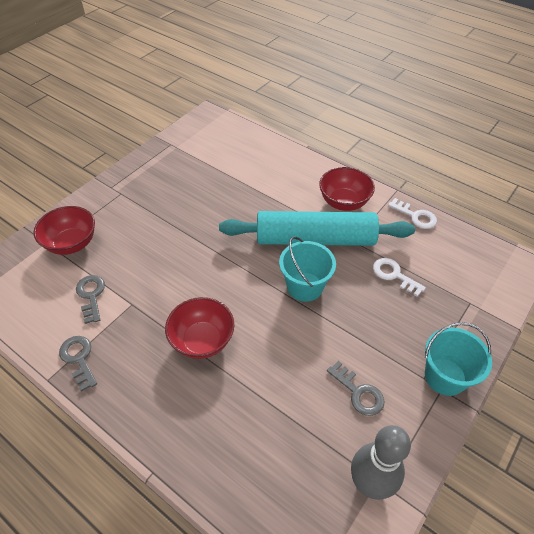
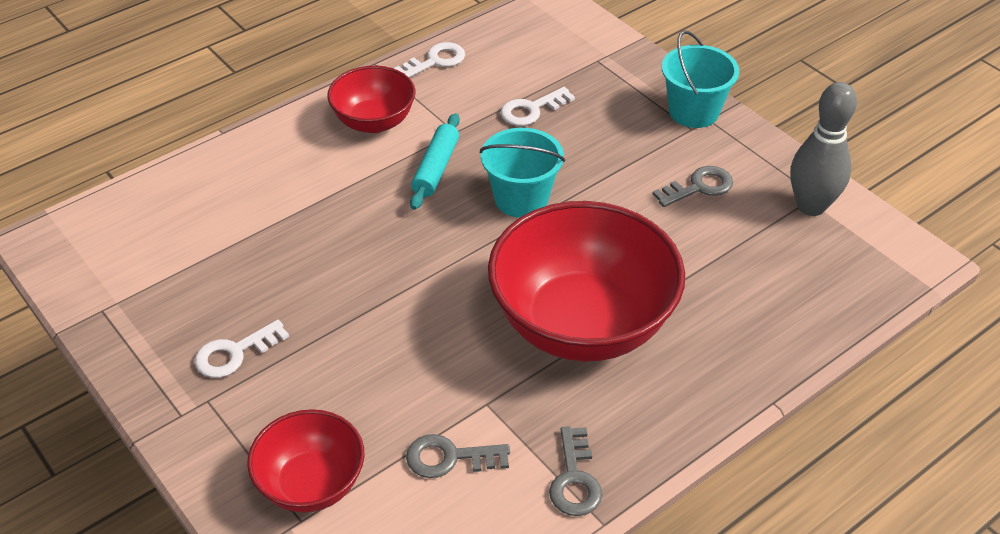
camera: 75 degrees left, 5 degrees down
(79, 359) = (574, 479): grey key -> grey key turned 75 degrees counterclockwise
(151, 194) = (234, 353): none -> white key
(202, 340) = (582, 324): red bowl -> red bowl, size x1.86
(315, 239) = (436, 168): turquoise rolling pin -> turquoise rolling pin, size x0.47

